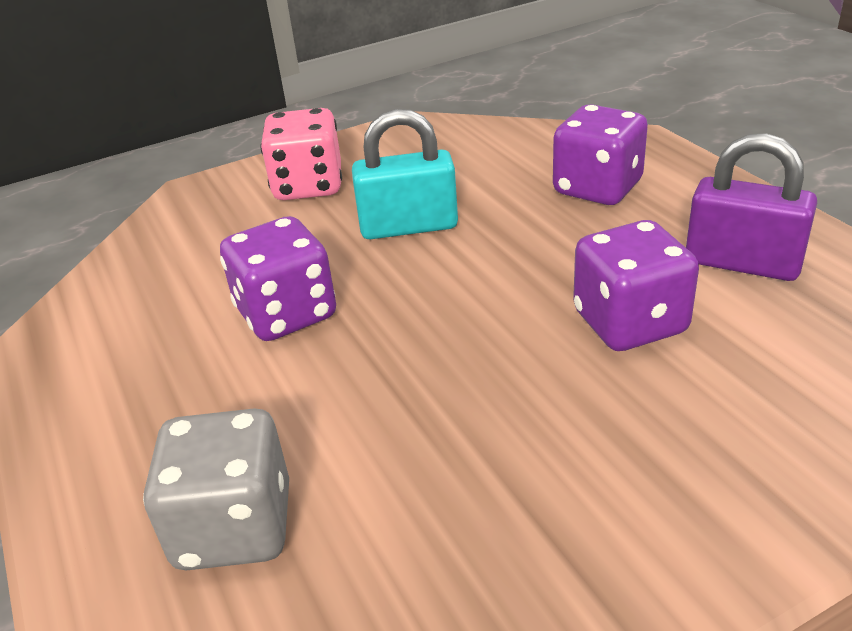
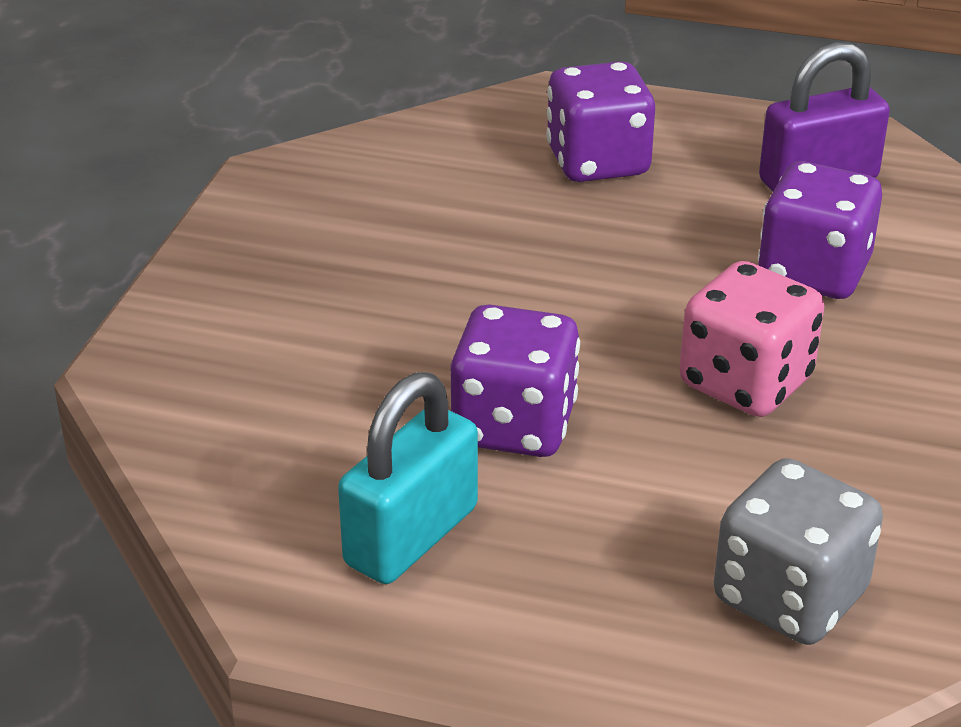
camera: 50 degrees left, 0 degrees up
(308, 186) = (282, 294): pink dice -> pink dice (745, 383)
(408, 226) = (480, 283): turquoise padlock -> turquoise padlock (411, 536)

